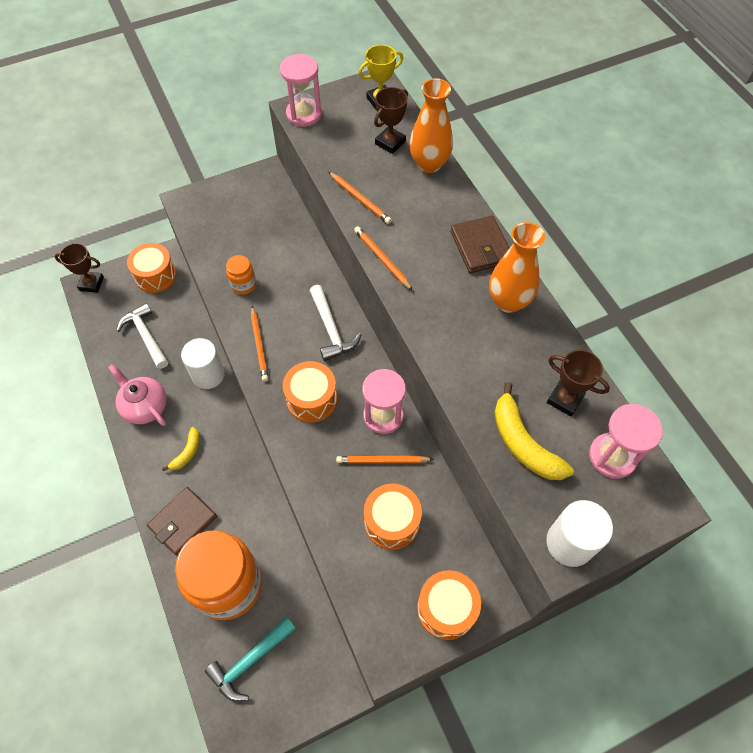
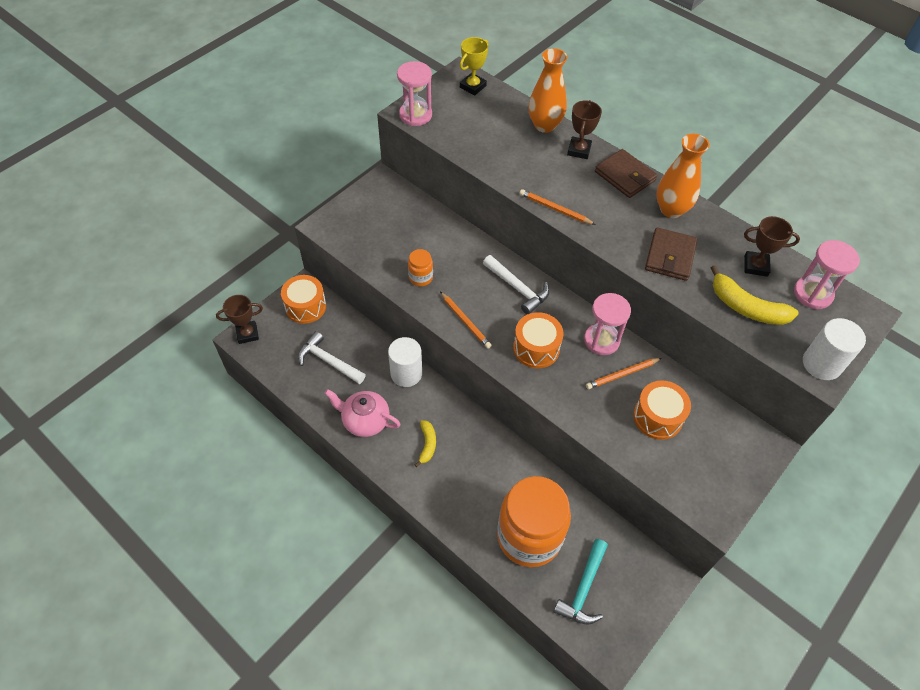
camera: 25 degrees left, 5 degrees down
(183, 522) = (459, 502): brown wallet -> brown wallet (670, 257)
(360, 199) = (507, 169): orange pencil -> none
(390, 143) = (502, 117): brown trophy -> brown trophy (579, 150)
(446, 608) = (737, 464): orange drum -> none

